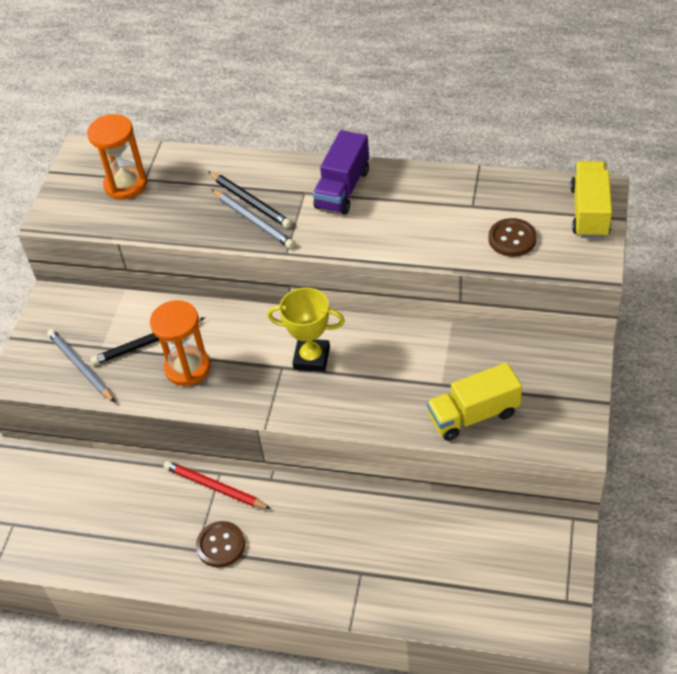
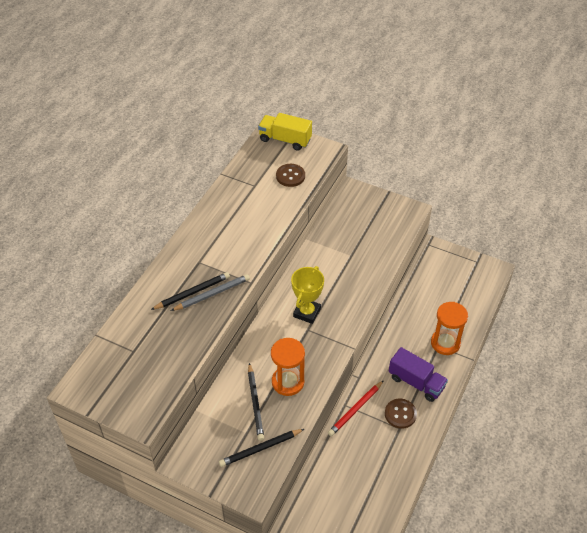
camera: 80 degrees left, 0 degrees up
(81, 367) = (260, 449): grey pencil -> black pencil
(126, 185) = (133, 364): orange hourglass -> orange hourglass (445, 343)
(342, 189) = (206, 242): purple truck -> purple truck (416, 382)
(473, 415) = (378, 247): yellow truck -> none

